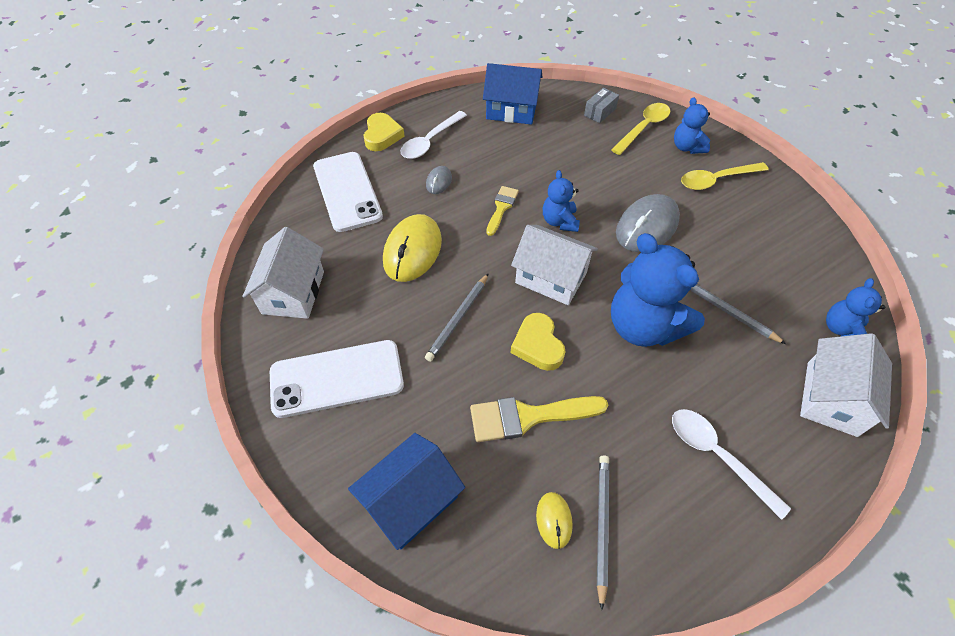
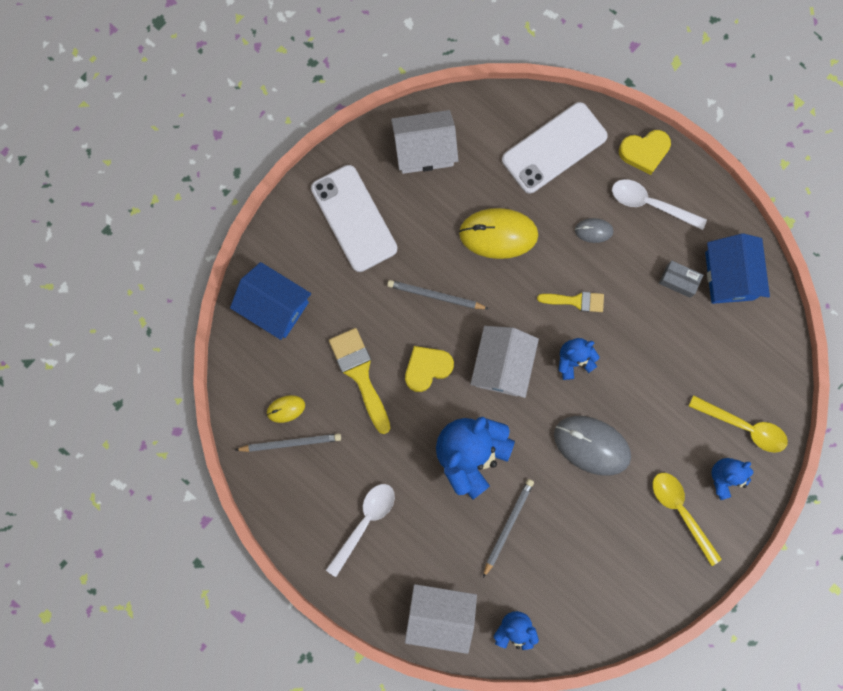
camera: 75 degrees right, 25 degrees up
(600, 112) = (757, 374): grey box -> grey box (678, 281)

